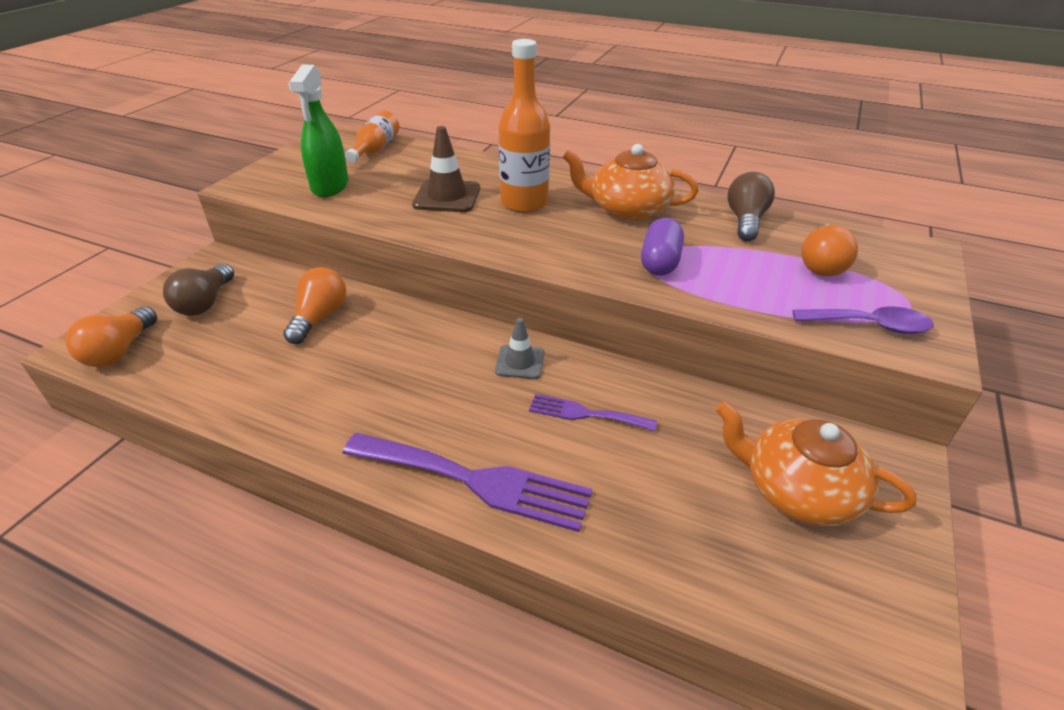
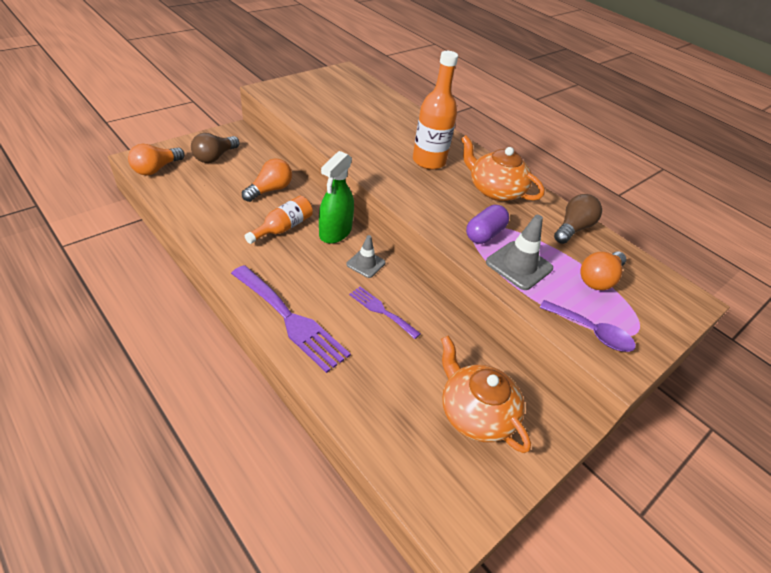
camera: 20 degrees right, 5 degrees up
(330, 186) = (317, 108): green spray bottle -> green spray bottle (335, 232)
(375, 149) = (362, 90): orange bottle -> orange bottle (283, 228)
(447, 196) = (383, 139): brown traffic cone -> none
(728, 283) = (519, 265): none -> grey traffic cone

